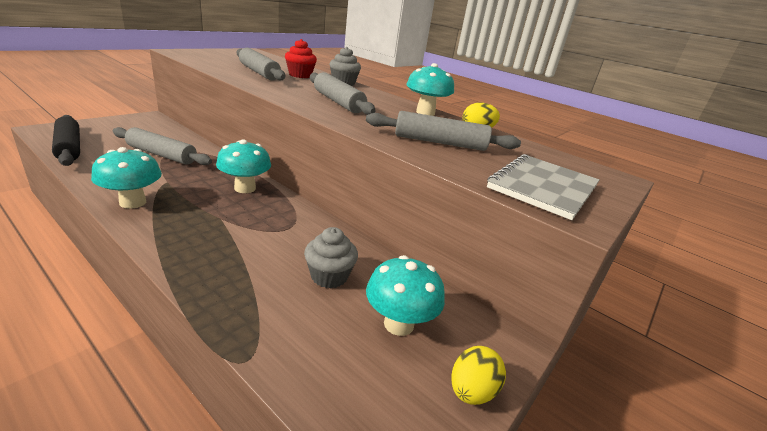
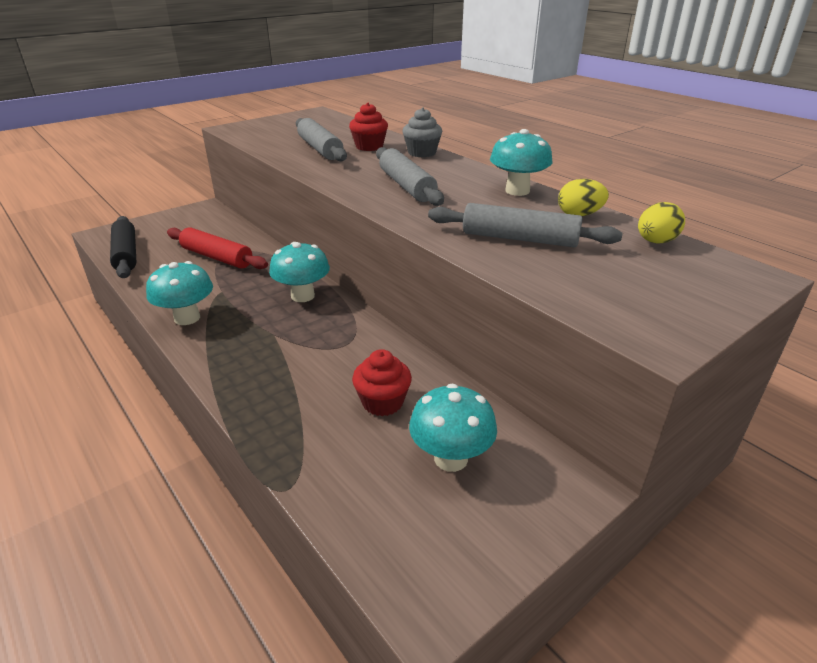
camera: 15 degrees right, 5 degrees up
(162, 155) = (217, 257): grey rolling pin -> red rolling pin
(329, 276) = (382, 402): grey cupcake -> red cupcake
(471, 391) = (516, 535): yellow egg -> yellow egg (655, 242)
(543, 187) = (633, 299): grey notebook -> none

